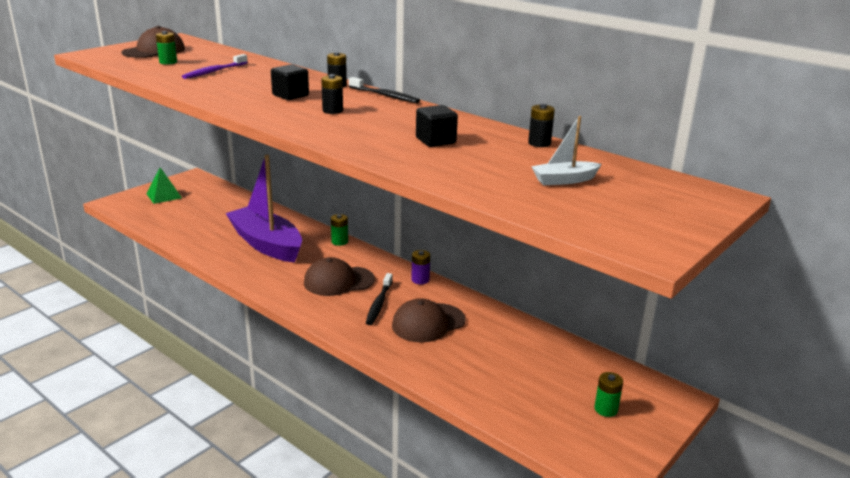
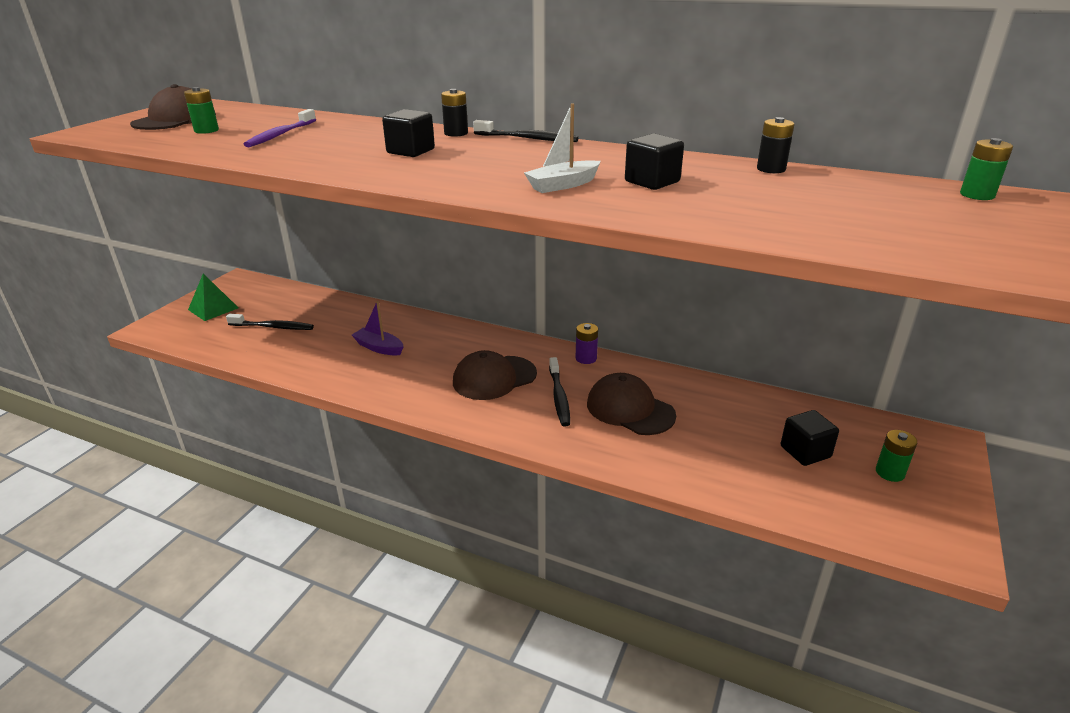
camera: 15 degrees left, 5 degrees up
(199, 216) = (273, 327): none -> black toothbrush
(266, 244) = (379, 348): purple boat -> purple boat, size x0.44
(332, 111) = (484, 163): black battery -> none
(339, 242) = (465, 329): green battery -> green battery (977, 195)
(428, 323) = (630, 409): brown cap -> brown cap turned 90 degrees clockwise
(547, 380) = (805, 452): none -> black cube
(564, 180) = (858, 207): white boat -> white boat (563, 185)

